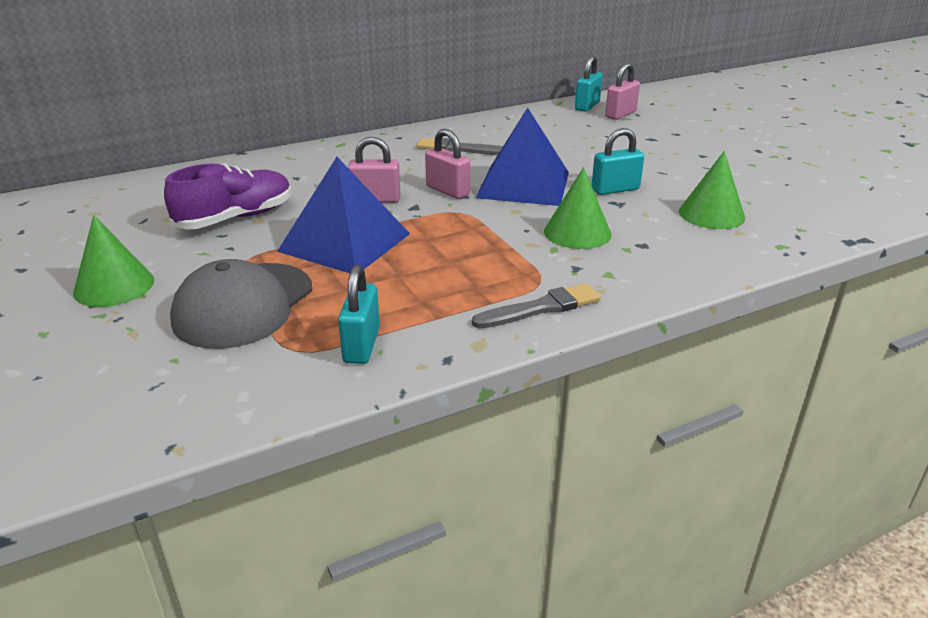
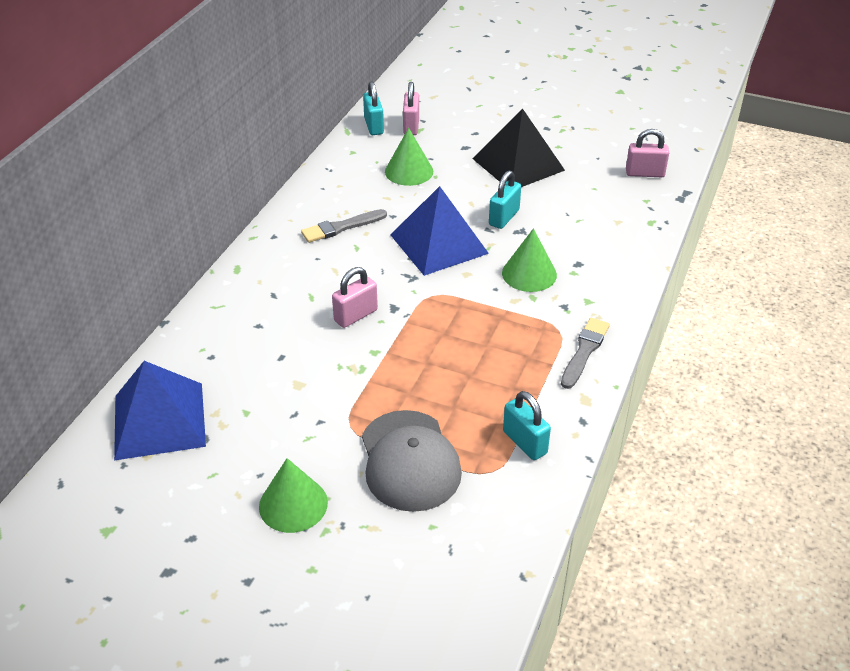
camera: 40 degrees left, 10 degrees up
(235, 218) = (278, 393): purple shoe -> none
(345, 242) = (394, 368): blue pyramid -> blue pyramid (159, 420)
(447, 190) = (394, 278): pink padlock -> pink padlock (645, 173)
(688, 163) = (518, 164): none -> black pyramid
(711, 214) = (586, 212): green cone -> green cone (409, 171)

